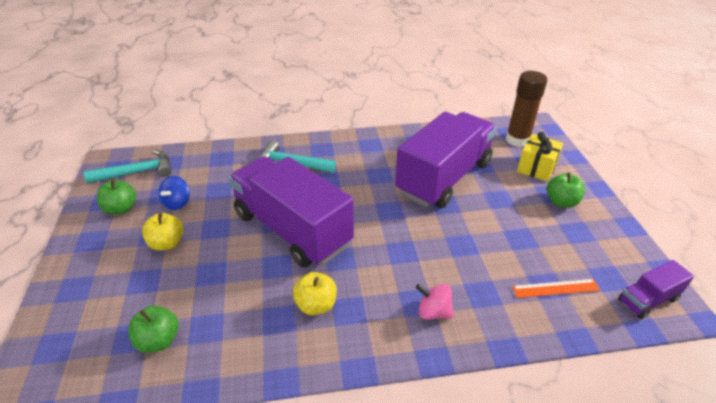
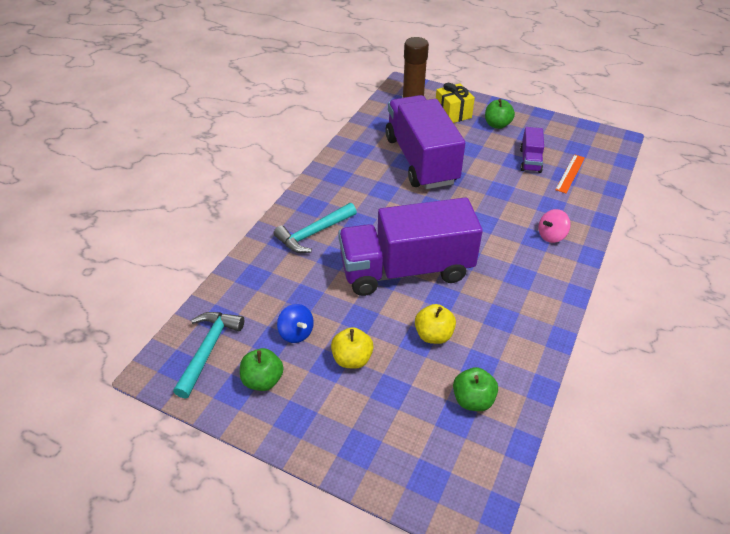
camera: 55 degrees left, 5 degrees up
(316, 305) = (502, 291): yellow apple -> yellow apple (433, 335)
(648, 300) = (604, 145): purple truck -> purple truck (530, 160)

